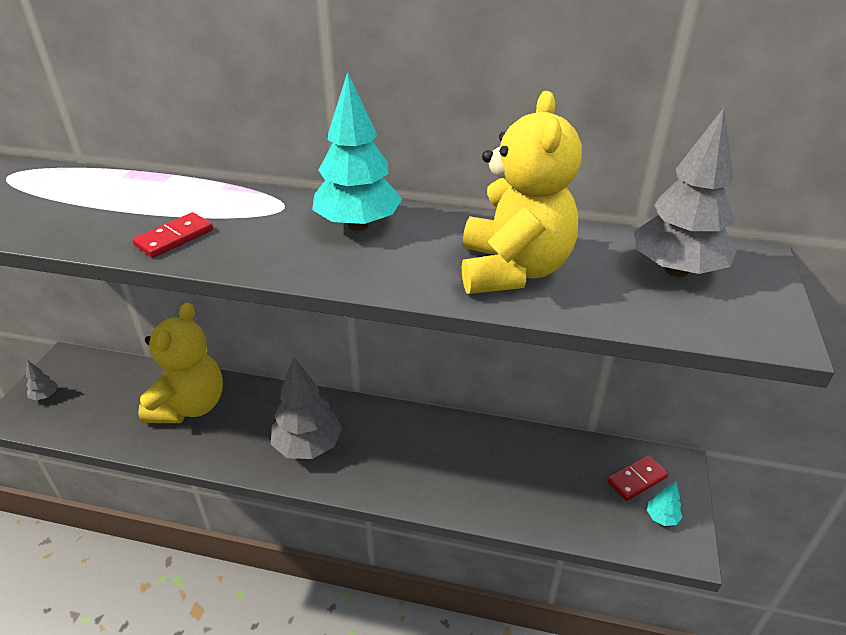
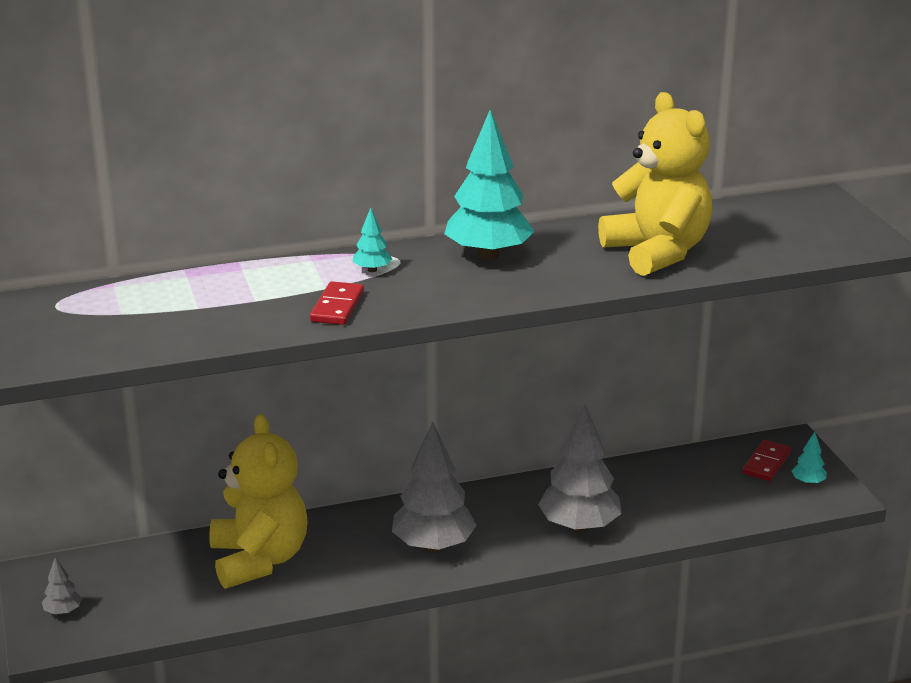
camera: 30 degrees left, 10 degrees down
(249, 211) = (372, 270): none -> turquoise tree
(676, 270) = (774, 221): grey tree -> grey tree (579, 526)

